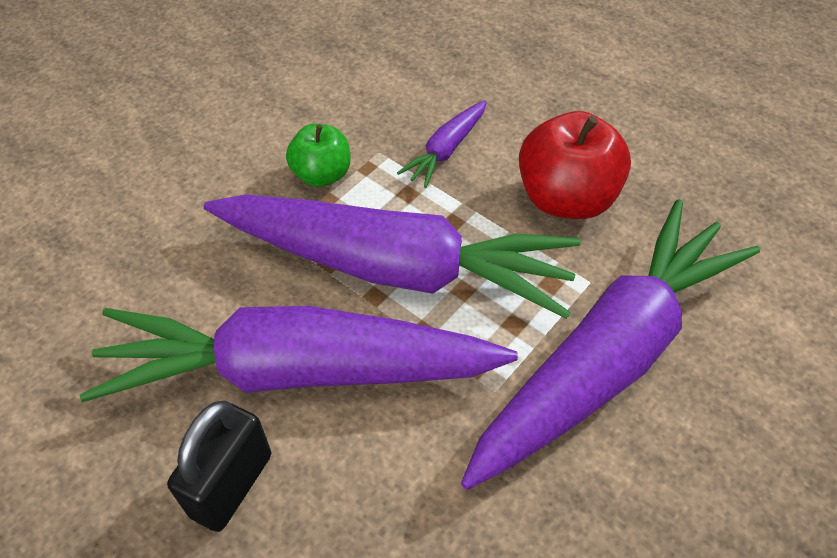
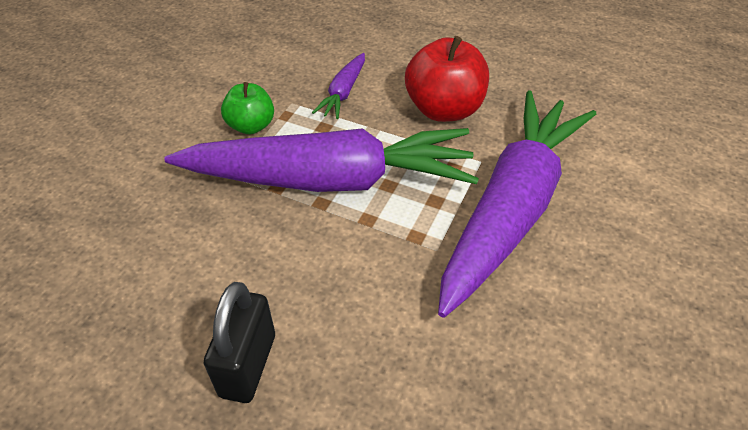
camera: 15 degrees left, 5 degrees down
(298, 370) = (277, 268): purple carrot -> none

